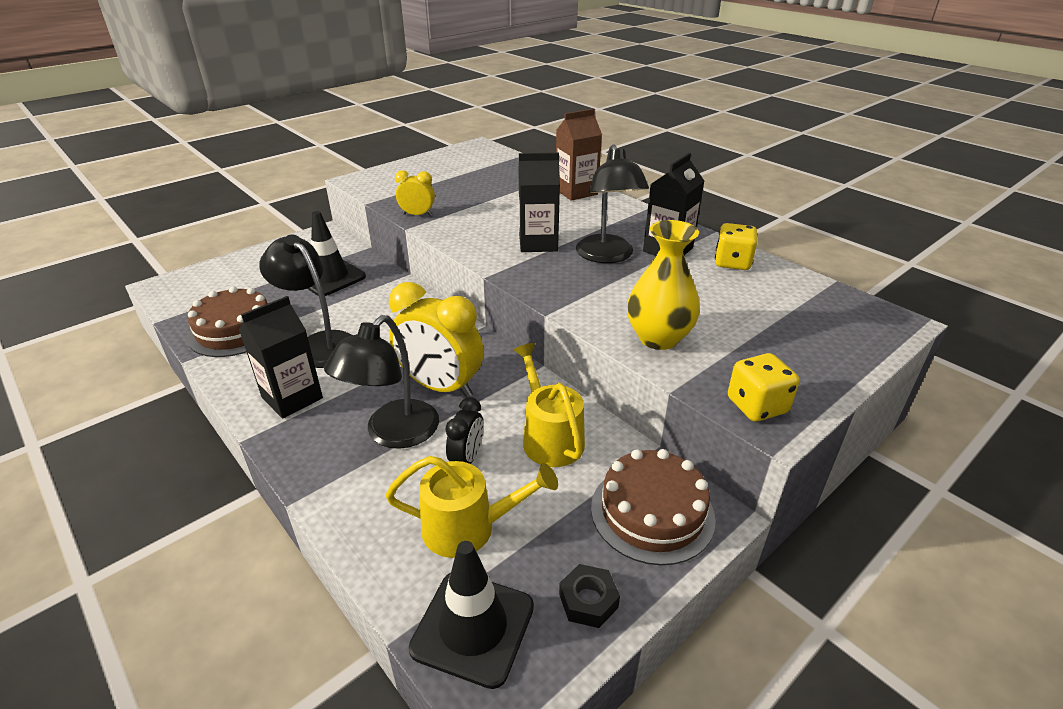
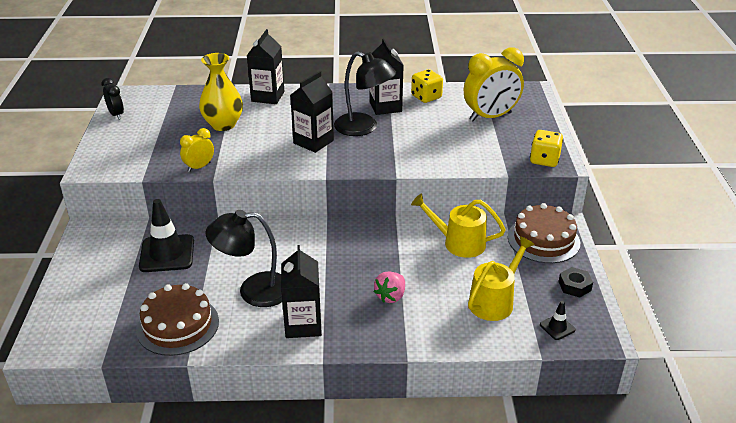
camera: 50 degrees left, 0 degrees up
(393, 434) = (391, 296): black lamp -> pink strawberry
(440, 386) = (368, 260): yellow clock -> yellow clock (490, 117)
(467, 459) = (443, 278): black clock -> black clock (116, 115)
(473, 627) = (557, 327): black traffic cone -> black traffic cone, size x0.48
(576, 192) = (268, 96): brown carton -> black carton
(658, 338) = (463, 156): yellow vase -> yellow vase (223, 124)

